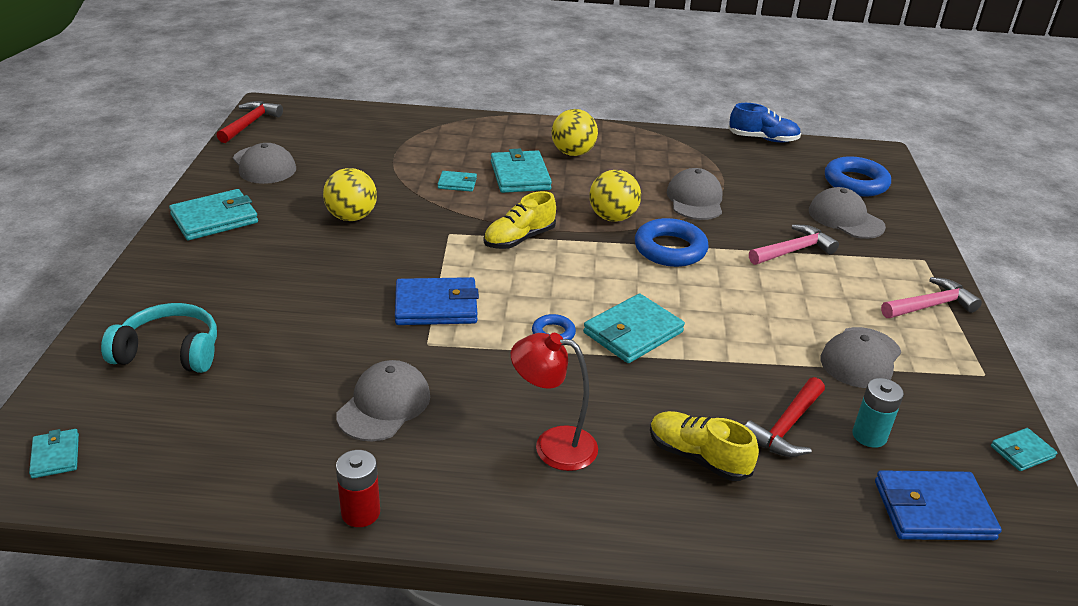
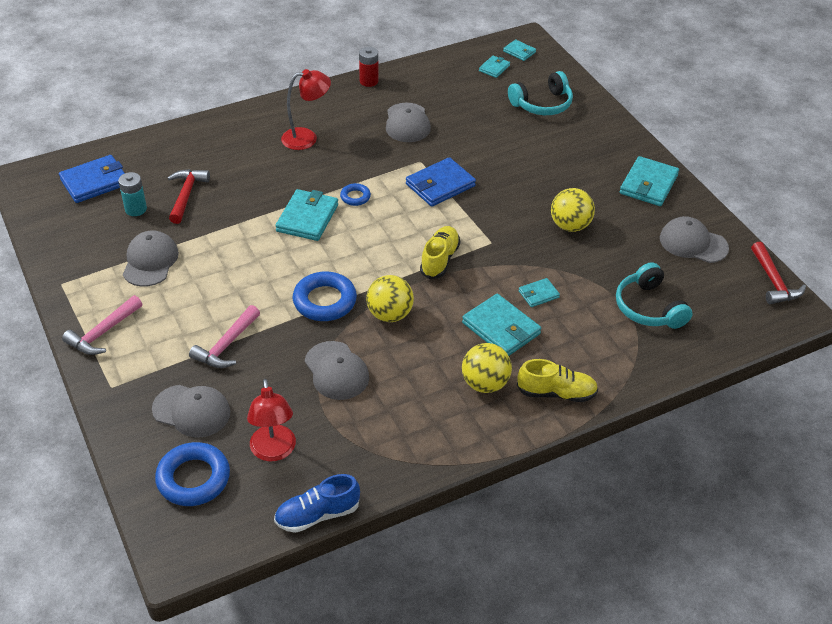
camera: 150 degrees right, 10 degrees up
(377, 145) = (648, 308): none -> turquoise headphones
(698, 457) = (229, 161): yellow shoe -> yellow shoe (556, 393)
(780, 175) = (274, 451): none -> red lamp
(1022, 452) = (40, 235): turquoise wallet -> turquoise wallet (494, 68)

